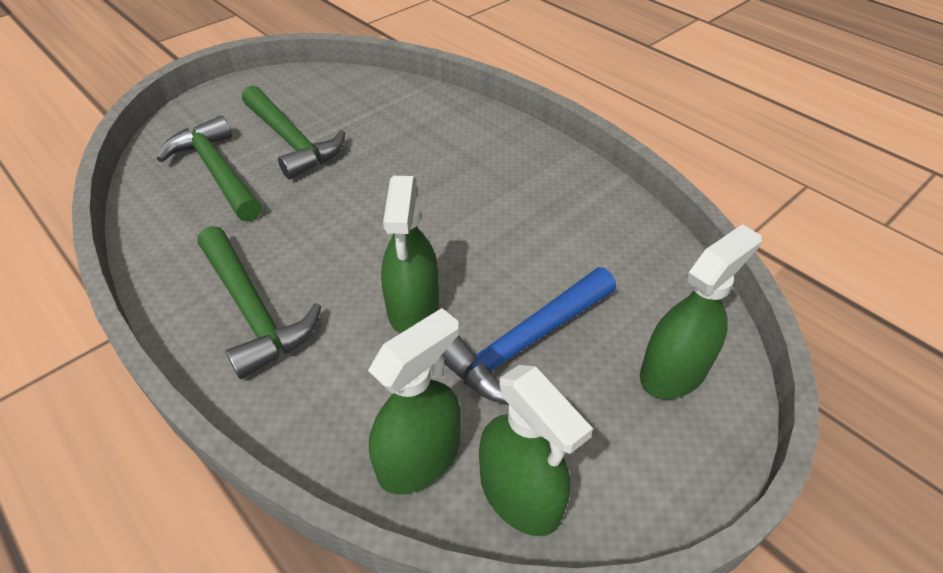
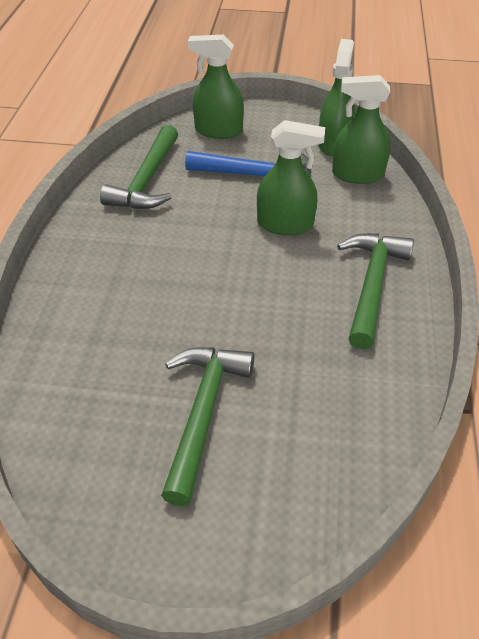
camera: 130 degrees left, 0 degrees up
(218, 172) = (296, 428): green hammer -> green hammer (147, 180)
(413, 307) = (285, 224): green spray bottle -> green spray bottle turned 45 degrees clockwise

